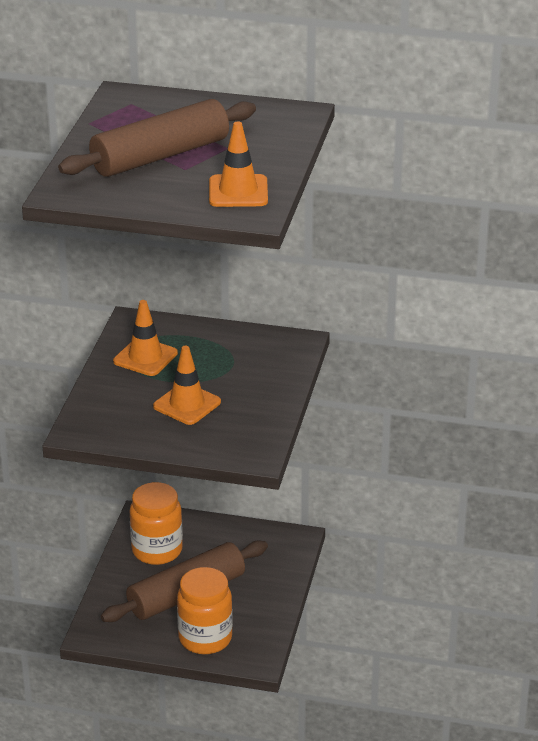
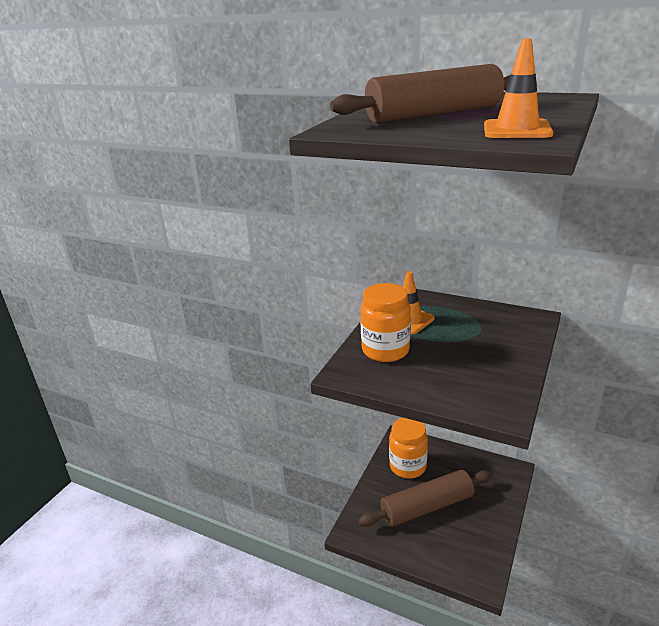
camera: 15 degrees right, 5 degrees down
(187, 404) = (440, 359): orange traffic cone -> none
(205, 638) = (439, 551): orange jar -> orange jar (385, 350)

